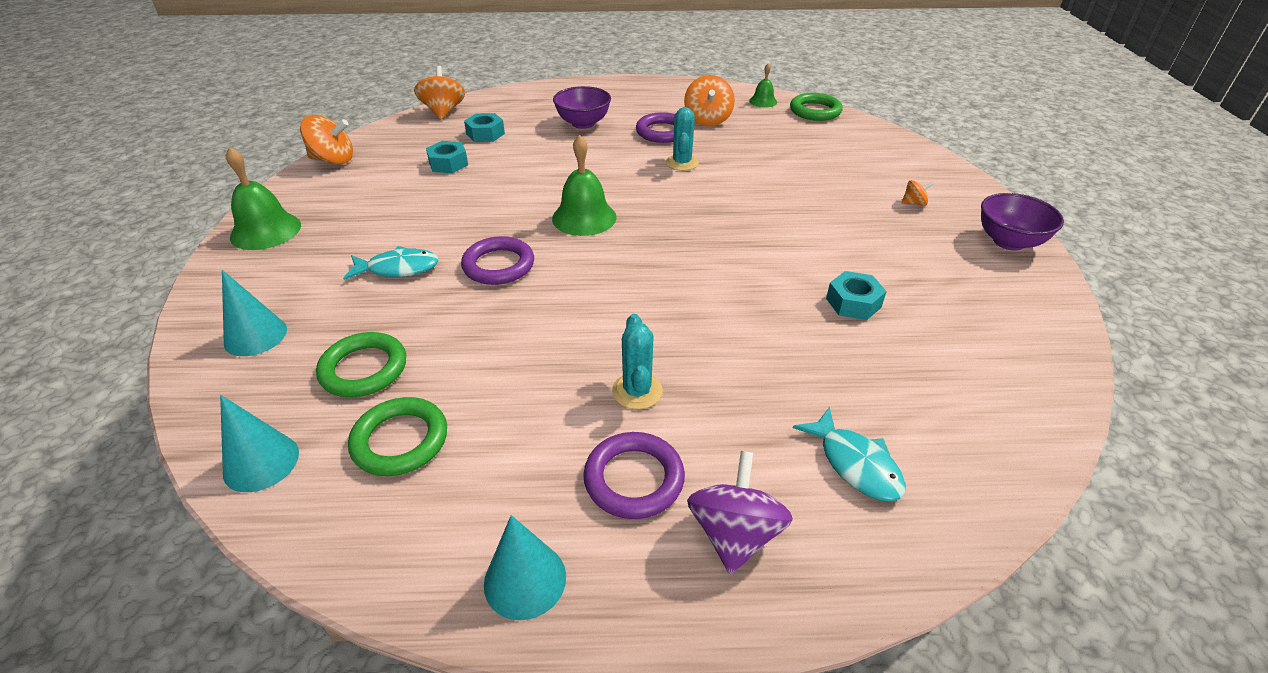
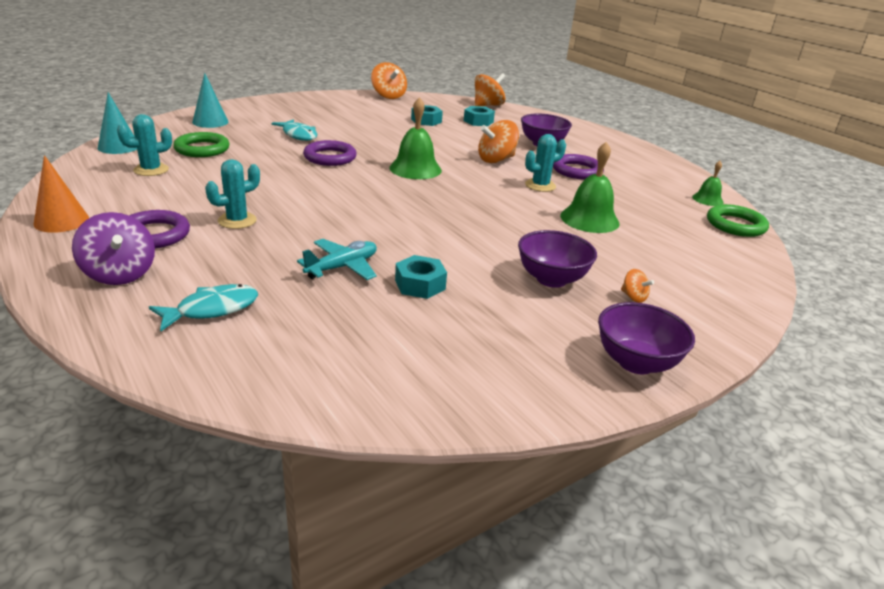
camera: 55 degrees right, 10 degrees down
(266, 231) = (300, 101): green bell -> green bell (589, 219)
(400, 440) = (151, 170): green ring -> turquoise cactus
(525, 580) = (61, 221): turquoise cone -> orange cone
(707, 120) = (628, 183): orange spinning top -> orange spinning top (496, 160)
(734, 534) = (120, 274): purple spinning top -> purple spinning top turned 75 degrees clockwise
(797, 341) = (342, 267): none -> turquoise plane
(855, 464) = (212, 309): turquoise fish -> turquoise fish turned 150 degrees counterclockwise
(870, 229) = (551, 279): none -> purple bowl

